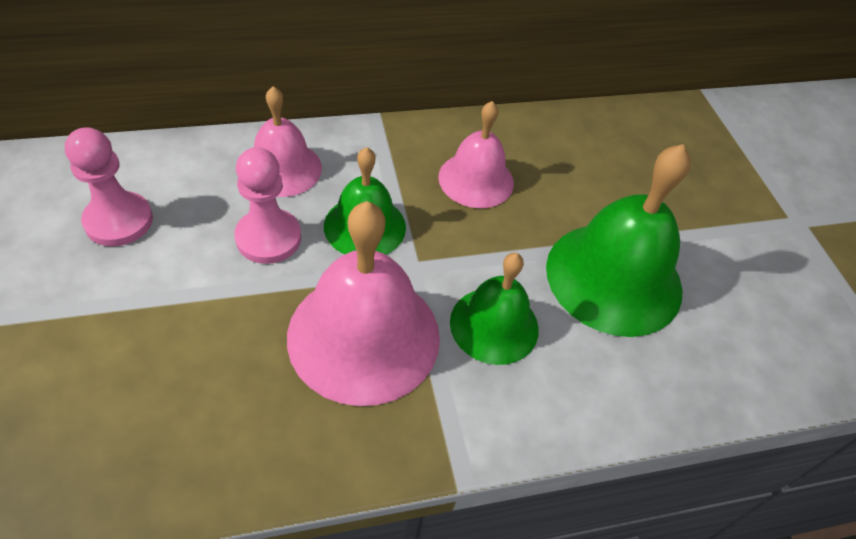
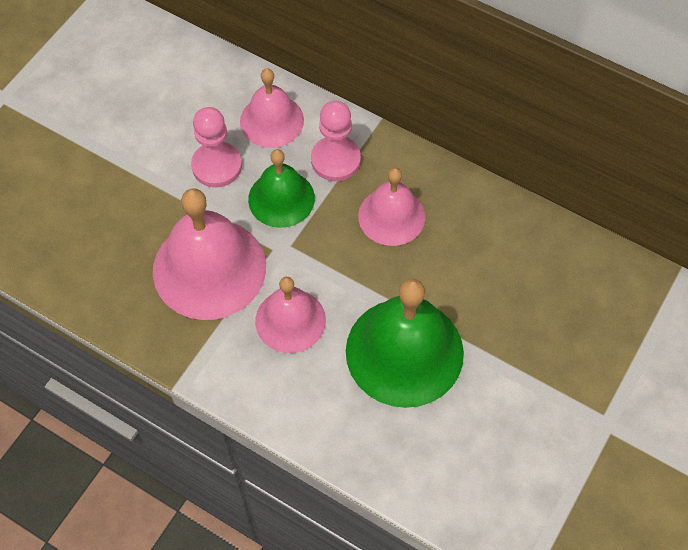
camera: 50 degrees right, 10 degrees up
(118, 221) = (146, 96): pink pawn -> pink pawn (335, 160)
(494, 325) = (290, 320): green bell -> pink bell

